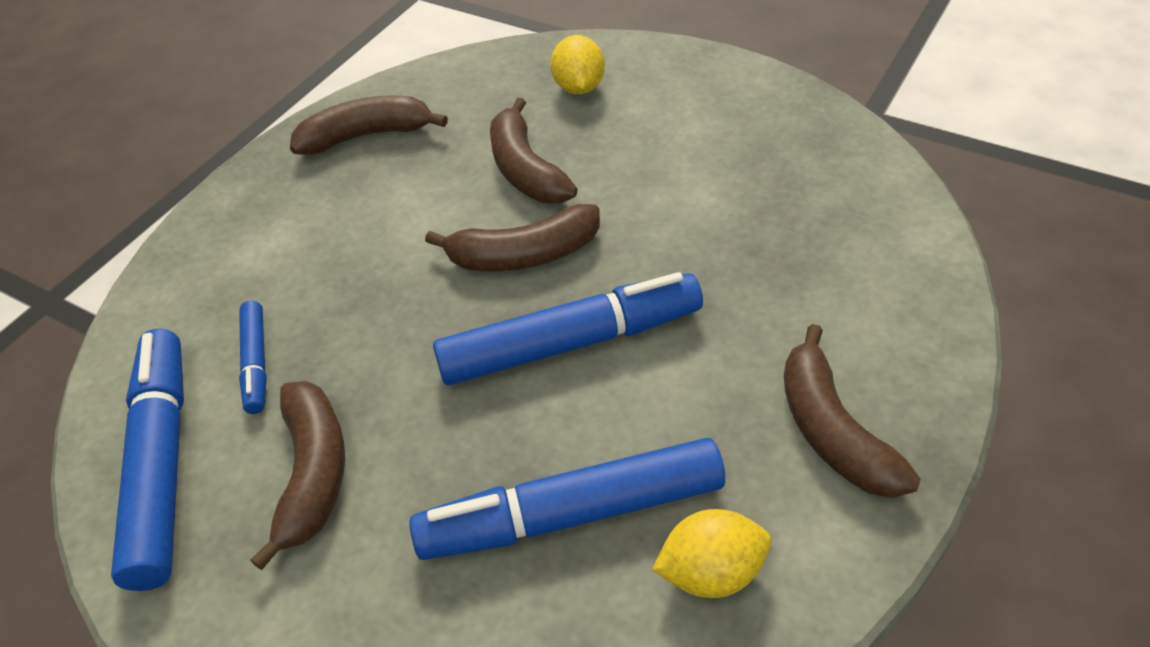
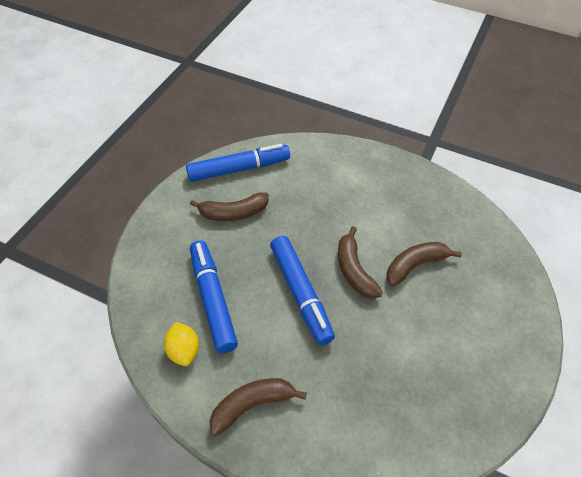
camera: 80 degrees right, 5 degrees up
(256, 363) = (285, 185): blue marker -> none
(366, 136) = (428, 196): brown banana -> none
(579, 87) = (490, 285): yellow lemon -> none

